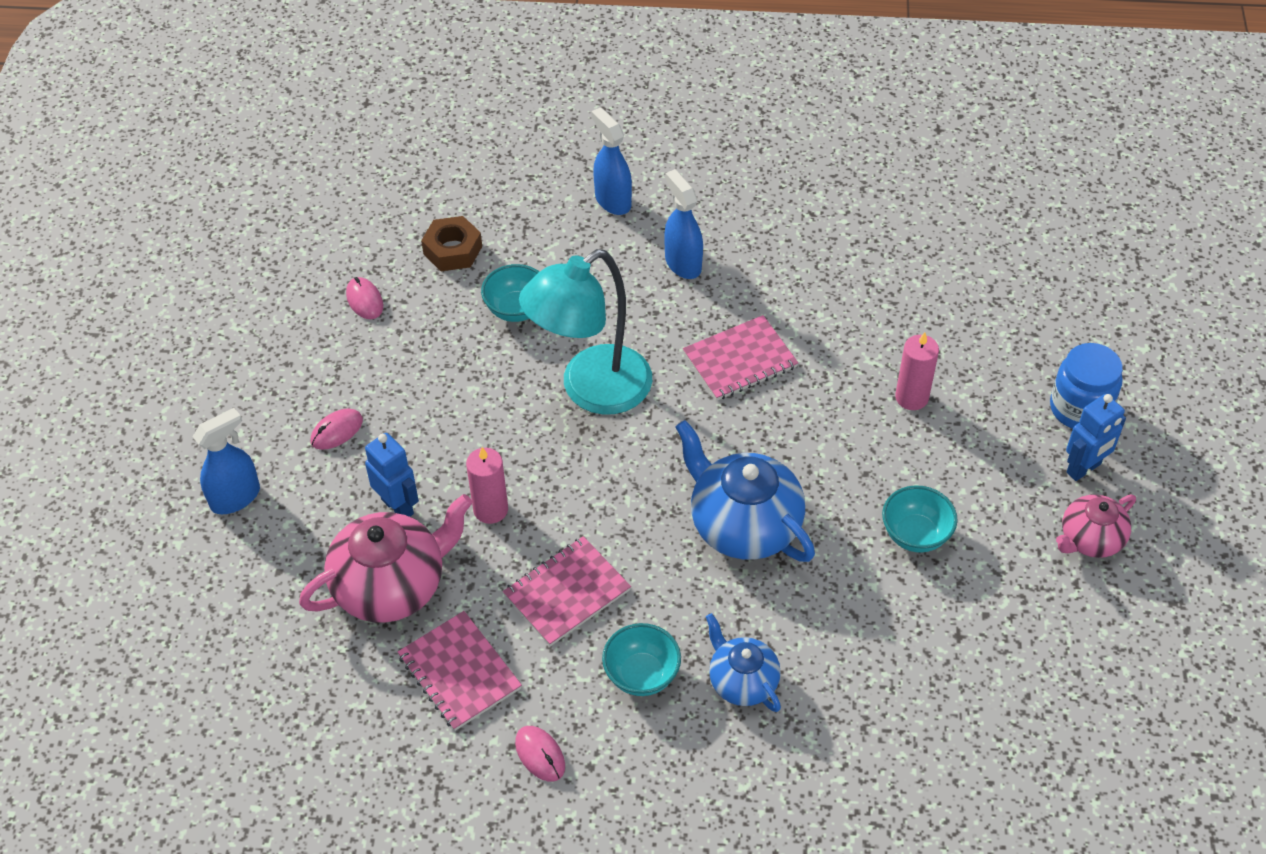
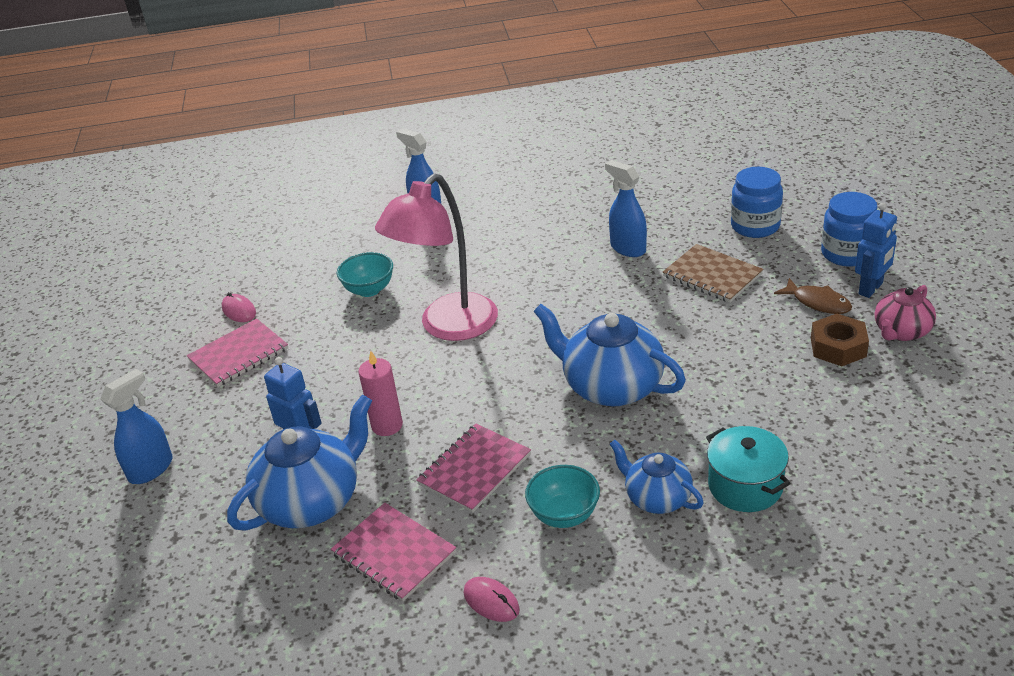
camera: 10 degrees left, 15 degrees down
(337, 431) = (234, 401): pink mouse -> none
(391, 586) = (311, 501): pink teapot -> blue teapot
(453, 250) = (305, 265): brown nut -> brown nut (838, 347)
(591, 390) = (448, 327): turquoise lamp -> pink lamp
(683, 263) = (495, 235): blue spray bottle -> blue spray bottle (628, 248)
(740, 360) = (564, 282): pink notebook -> pink notebook (239, 355)
(837, 692) = (745, 486): none -> turquoise pot
(911, 397) = (712, 275): pink candle -> brown notebook
(915, 535) = (758, 361): turquoise bowl -> none
(991, 335) = (755, 226): none -> blue jar
(1015, 471) = (818, 302): none -> brown fish

